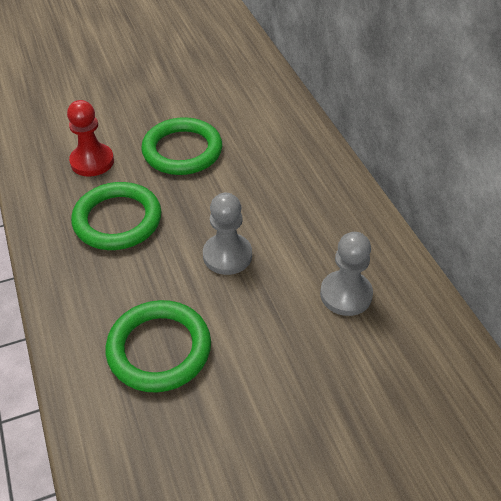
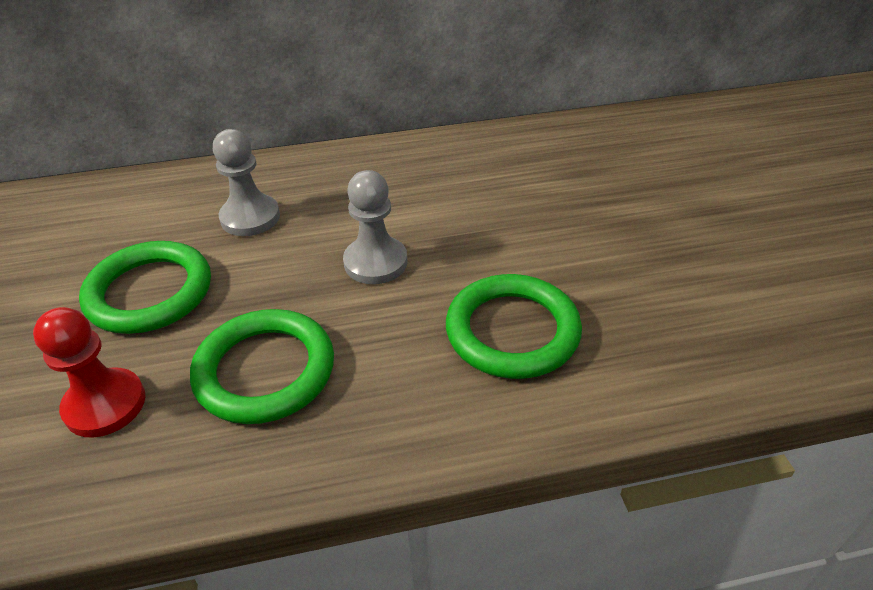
camera: 80 degrees left, 5 degrees down
(346, 294) = (458, 183): grey pawn -> grey pawn (250, 217)

